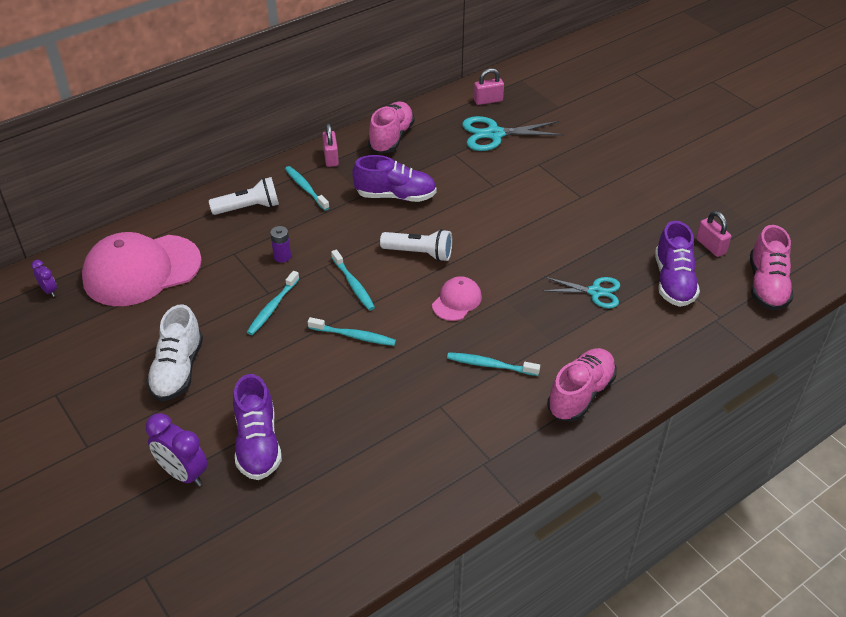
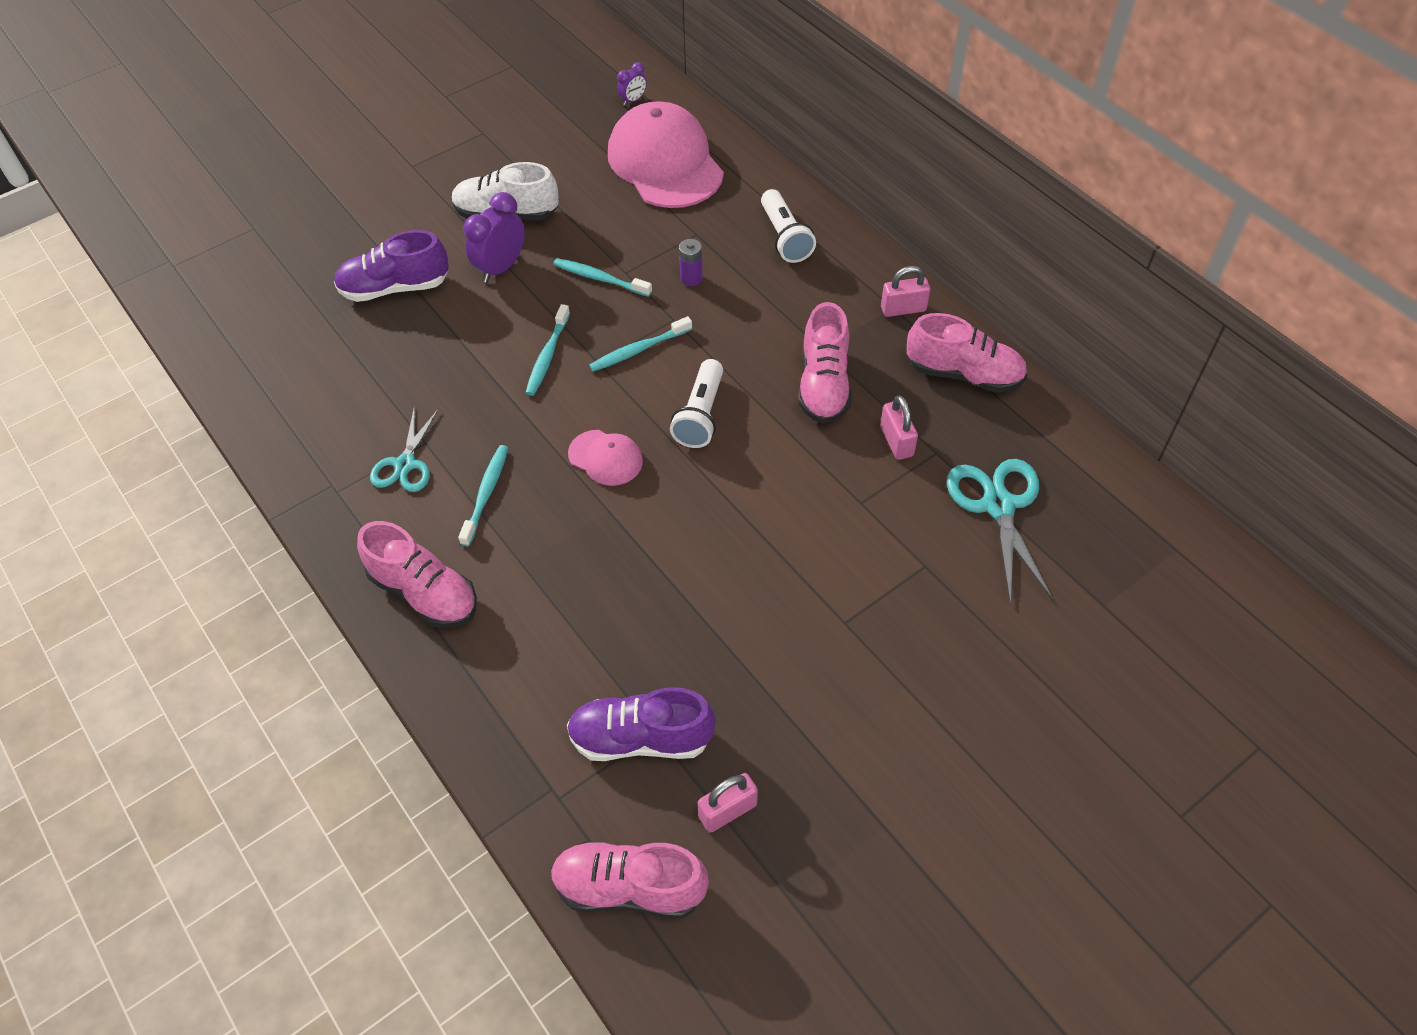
camera: 90 degrees right, 10 degrees up
(183, 474) = (366, 237): purple clock -> purple clock (501, 268)
(306, 188) = (830, 288): turquoise toothbrush -> none
(395, 196) = (823, 385): purple shoe -> pink shoe
(488, 100) = (1096, 498): pink padlock -> pink padlock (896, 441)
(595, 292) = (619, 625): turquoise scissors -> turquoise scissors (405, 464)

